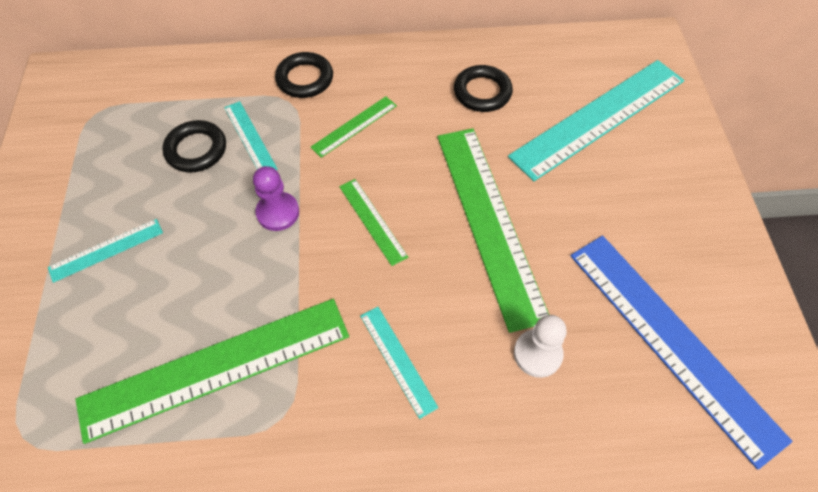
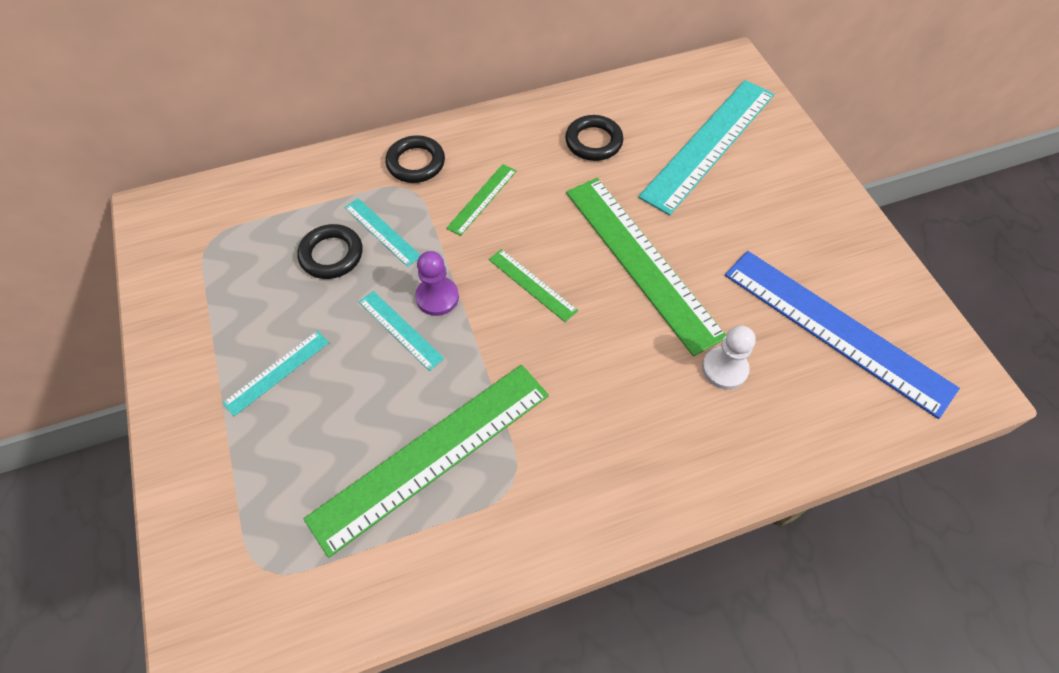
camera: 15 degrees left, 0 degrees up
(397, 360) = (601, 405): turquoise ruler -> turquoise ruler (400, 330)

